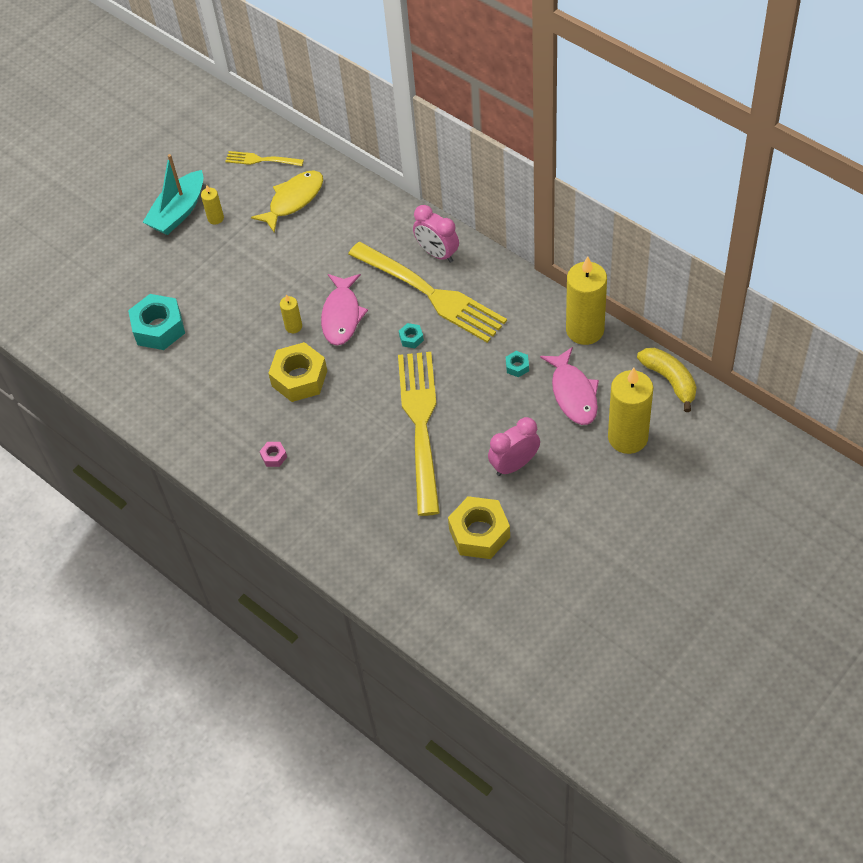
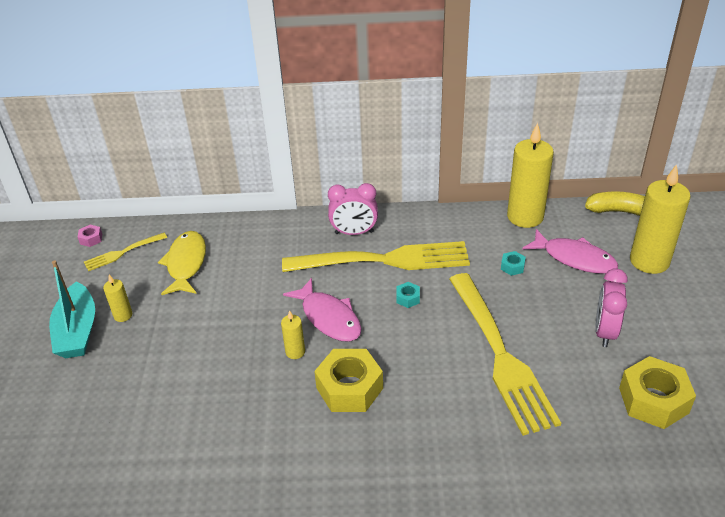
camera: 45 degrees left, 15 degrees down
(159, 328) = (157, 437): turquoise nut -> none
(274, 457) = (406, 470): pink nut -> pink nut (91, 239)
(421, 426) = (499, 354): yellow fork -> yellow fork turned 150 degrees counterclockwise

